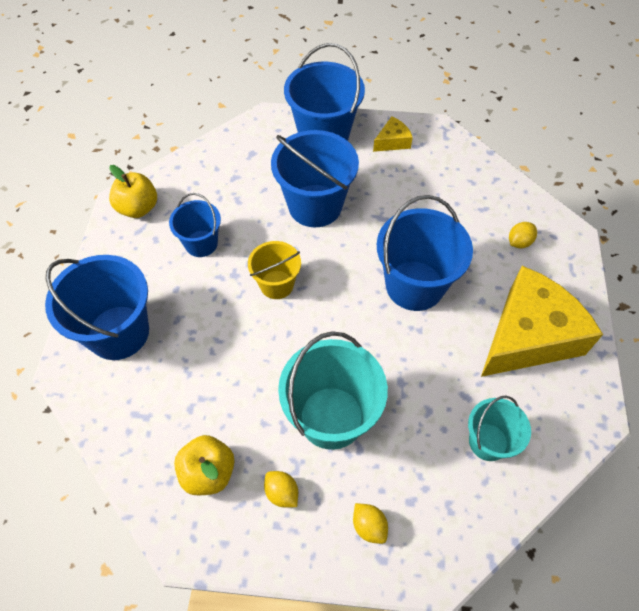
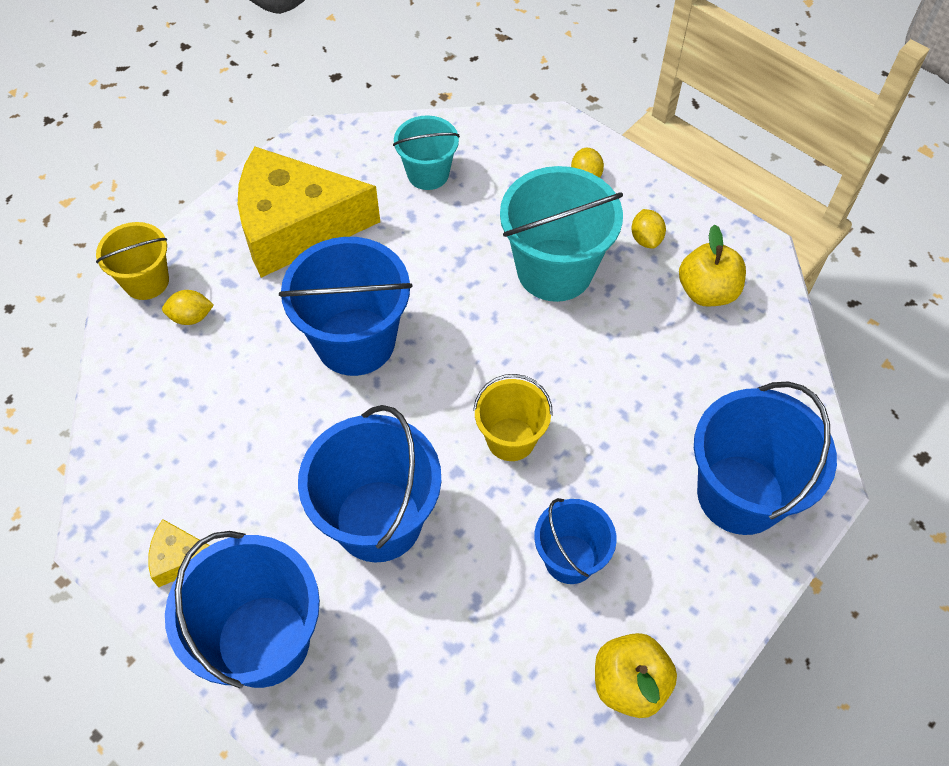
camera: 145 degrees left, 0 degrees up
(568, 246) = (146, 281): none -> yellow bucket

